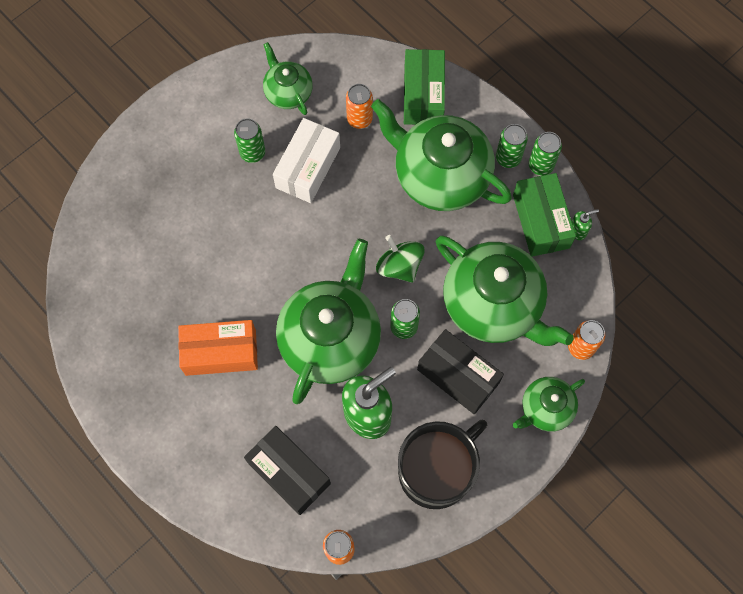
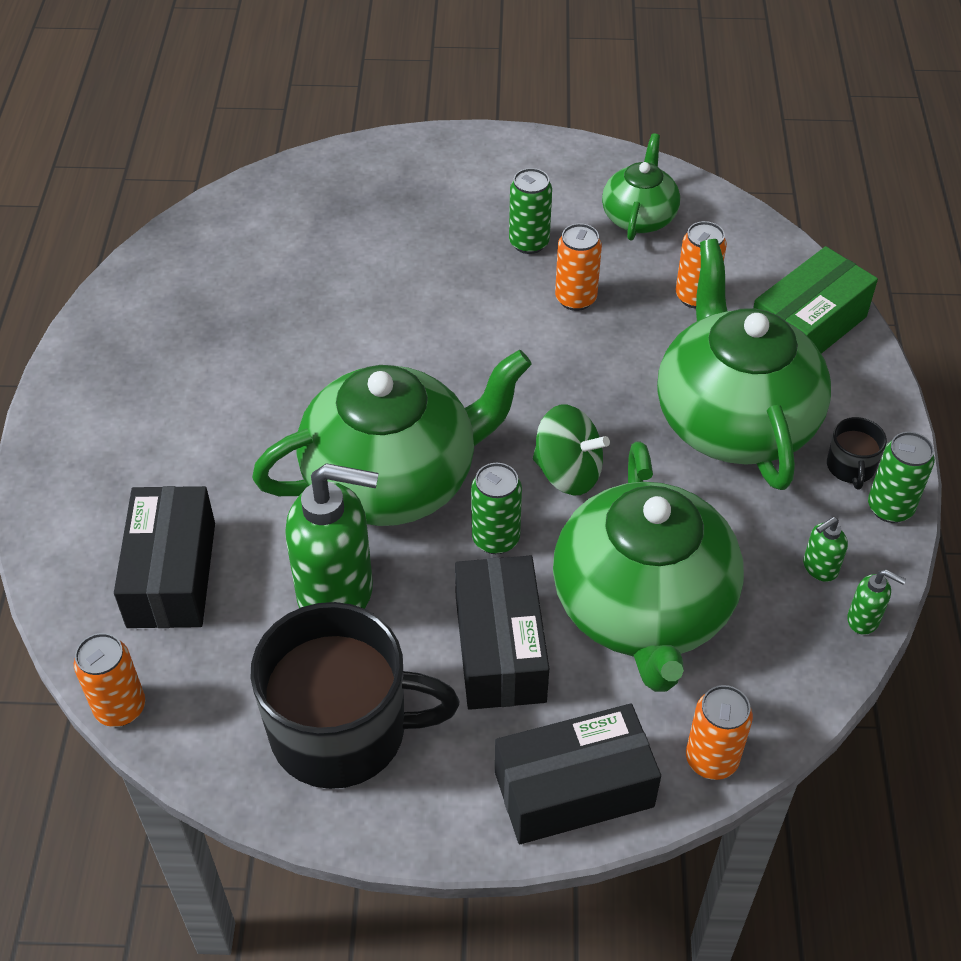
camera: 45 degrees right, 20 degrees down
(220, 352) = (256, 395): orange box -> none
(308, 167) = (575, 299): white box -> orange can
(399, 266) = (568, 472): green spinning top -> green spinning top turned 105 degrees clockwise
(508, 158) = (850, 467): green can -> black mug
(540, 221) = (819, 568): green box -> green soap dispenser
(545, 408) = (574, 789): green teapot -> black box

